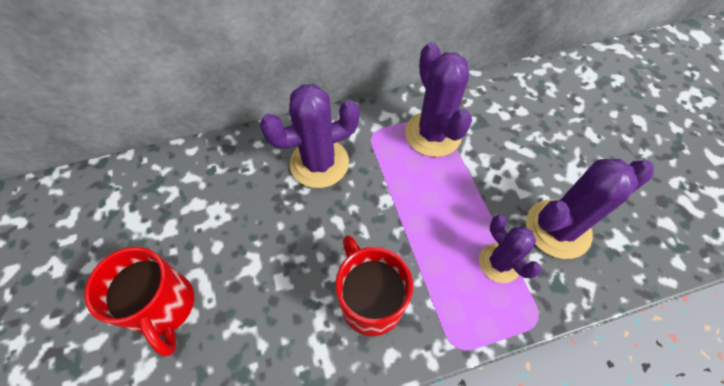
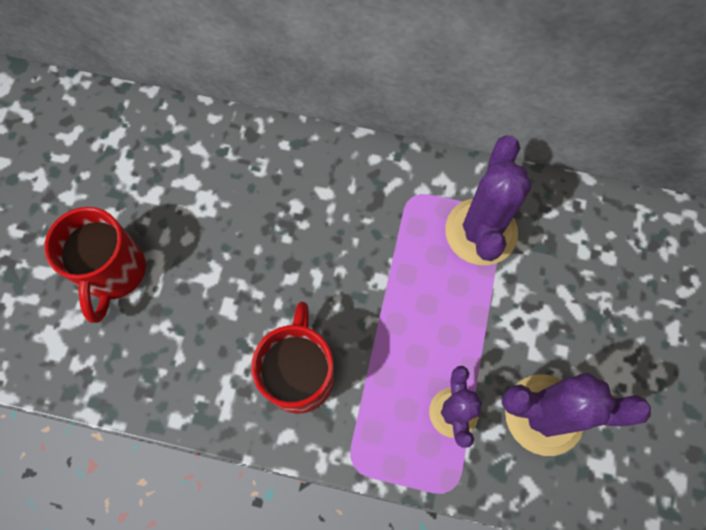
camera: 30 degrees right, 10 degrees up
(319, 163) = (335, 201): purple cactus -> none

